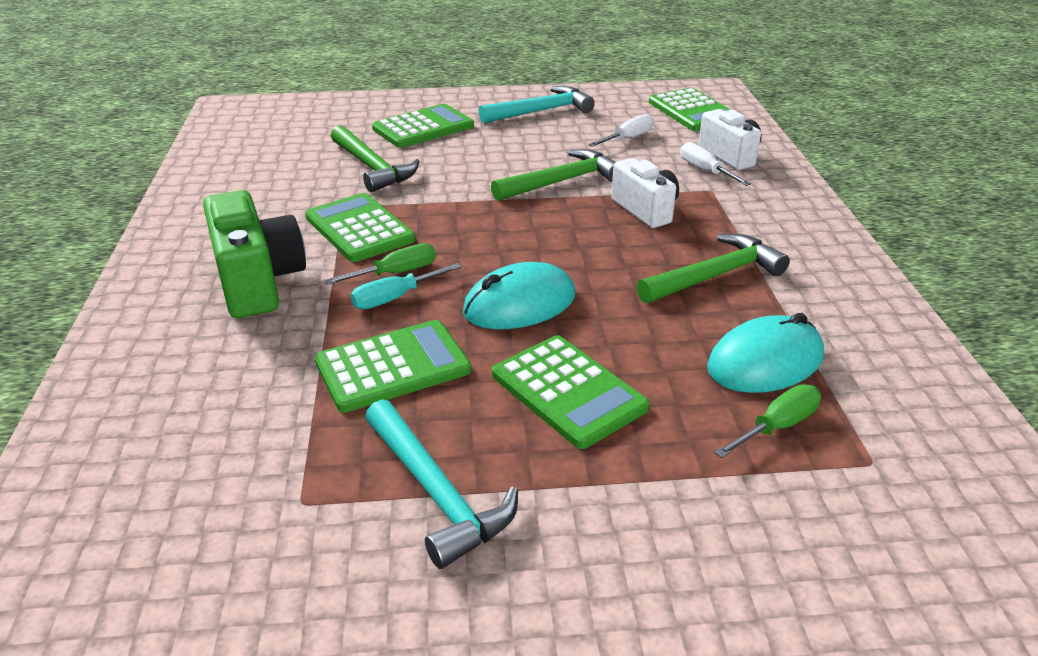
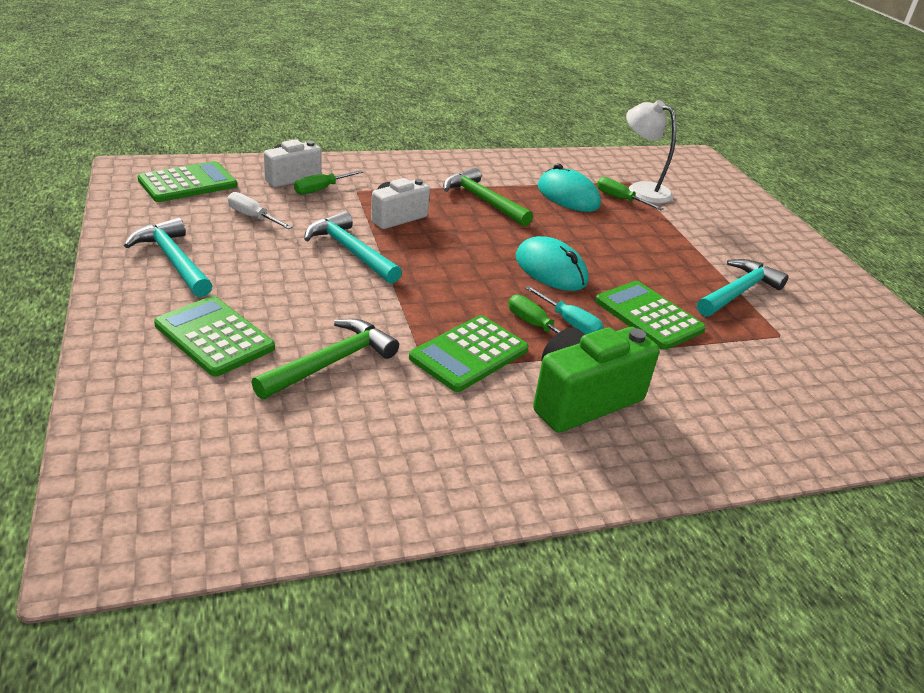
camera: 105 degrees left, 0 degrees up
(561, 182) = (351, 251): green hammer -> turquoise hammer
(568, 391) = (631, 253): green calculator -> none
(706, 171) = (321, 189): white screwdriver -> green screwdriver
(839, 472) = (641, 189): none -> white lamp

